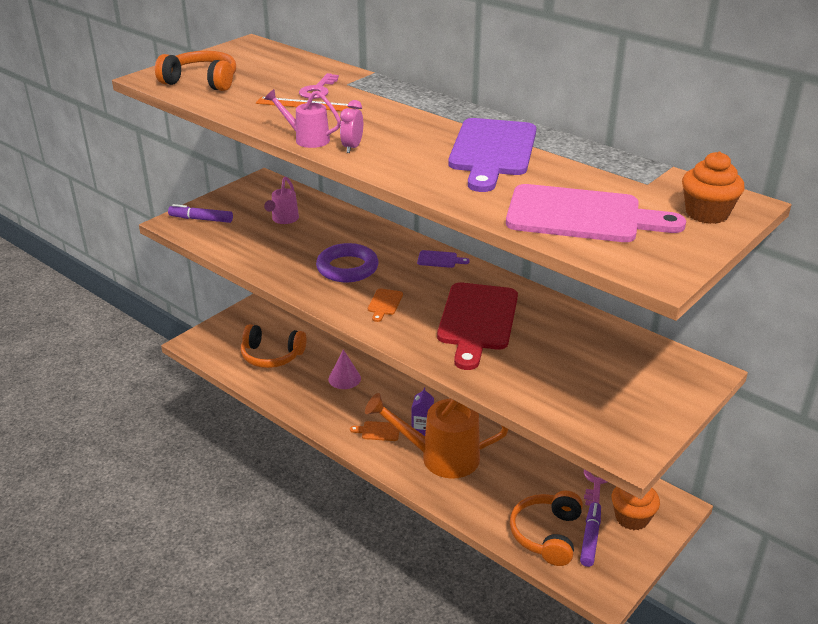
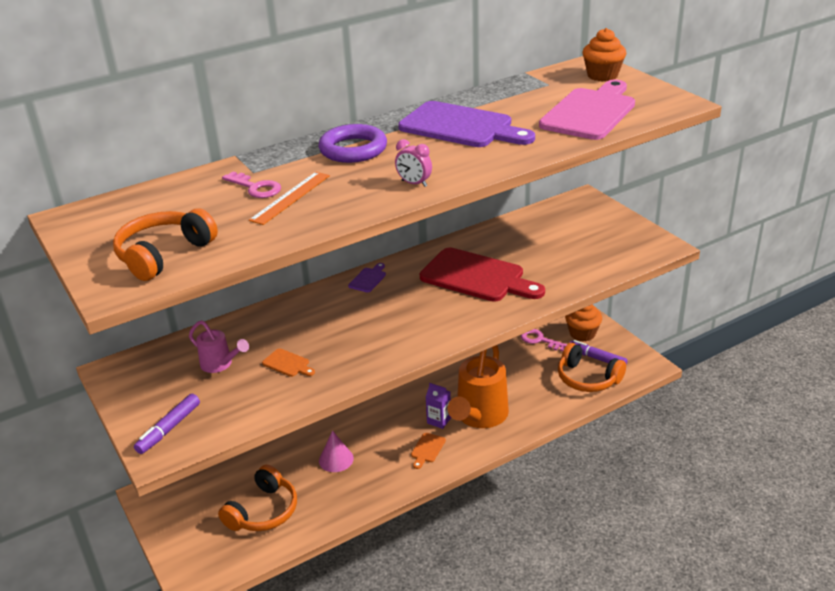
camera: 70 degrees left, 0 degrees up
(307, 139) = (379, 203): pink watering can -> none
(347, 268) = (349, 334): purple ring -> purple ring (353, 149)
(384, 303) = (425, 321): orange cutting board -> orange cutting board (288, 364)

